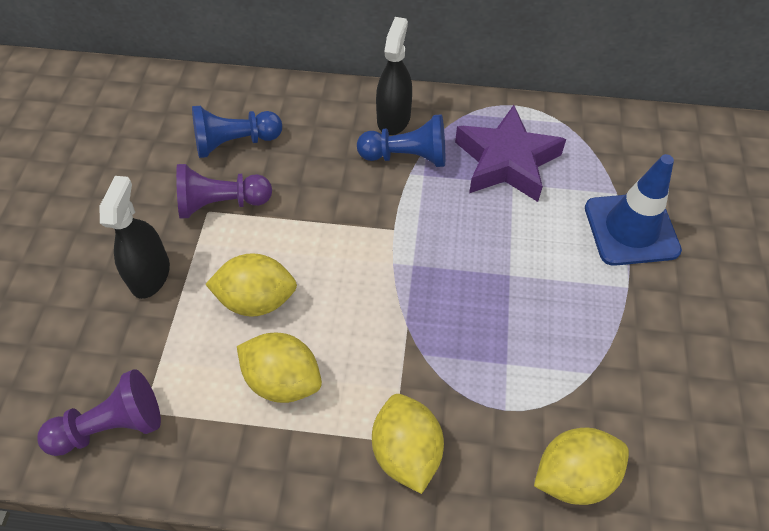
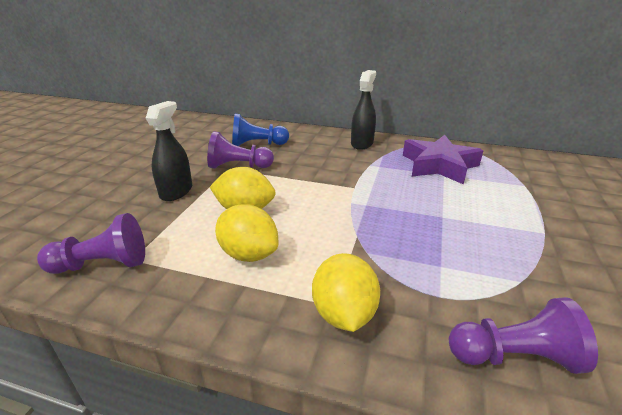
camera: 10 degrees right, 25 degrees down
(407, 156) = (368, 158): blue pawn -> none
(574, 476) = (514, 356): yellow lemon -> purple pawn
(631, 229) = (540, 203): blue traffic cone -> none

